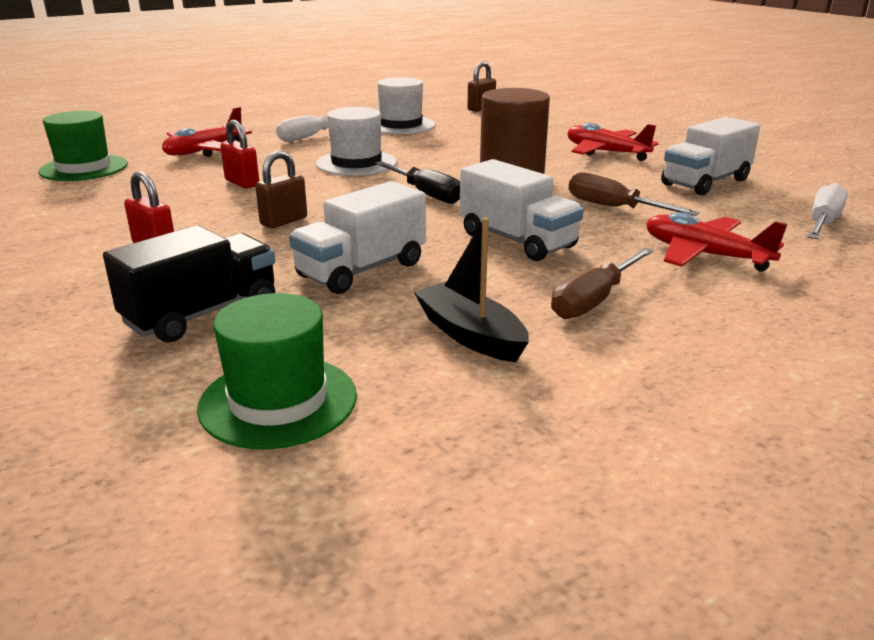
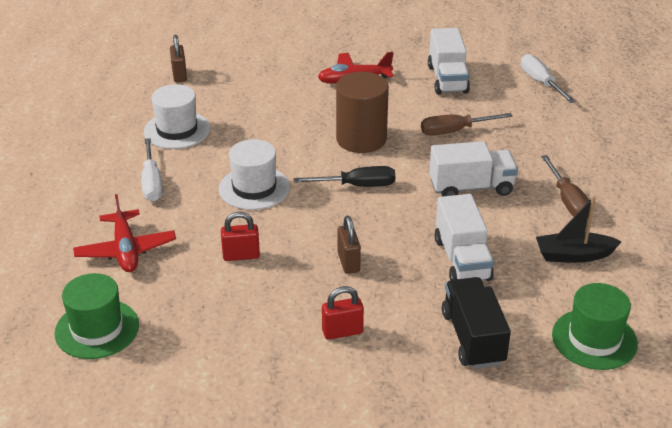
camera: 55 degrees left, 10 degrees up
(704, 255) = (546, 140): red plane -> none

